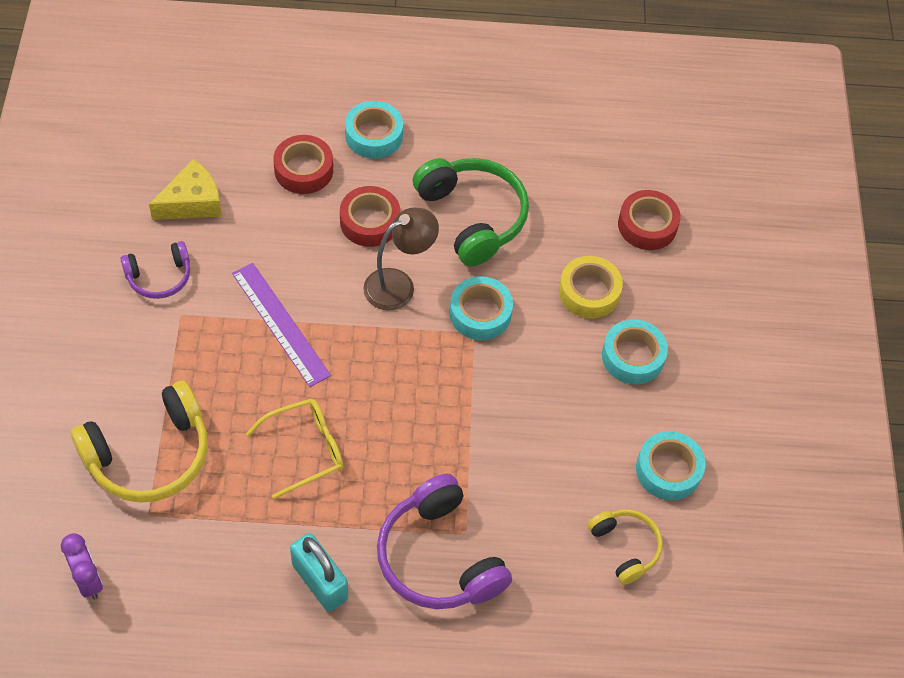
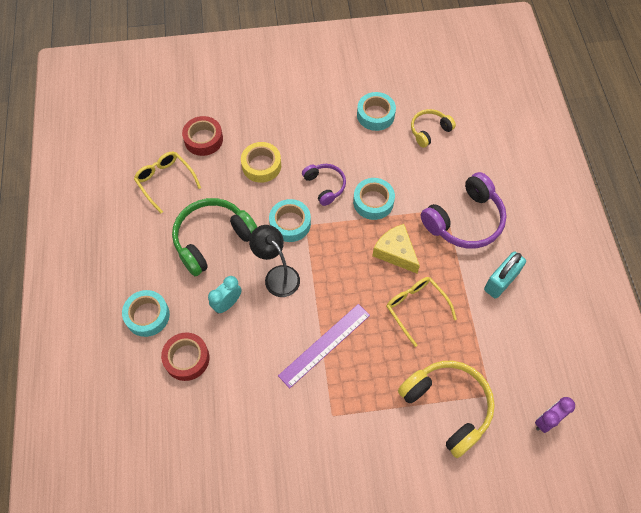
camera: 95 degrees left, 5 degrees up
(159, 277) = (302, 440): purple headphones -> purple headphones (325, 186)
(192, 202) = (229, 434): yellow cheese -> yellow cheese (395, 252)
(370, 222) = (227, 303): red tape -> turquoise clock
(399, 285) = (277, 275): brown lamp -> black lamp
(579, 172) = (165, 181): none -> yellow glasses
(632, 357) = (304, 138): turquoise tape -> turquoise tape (373, 202)

